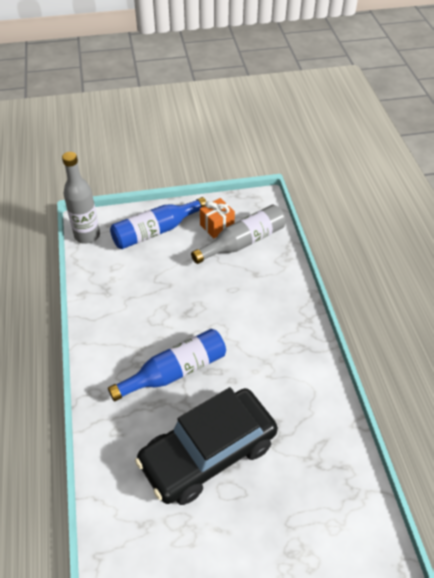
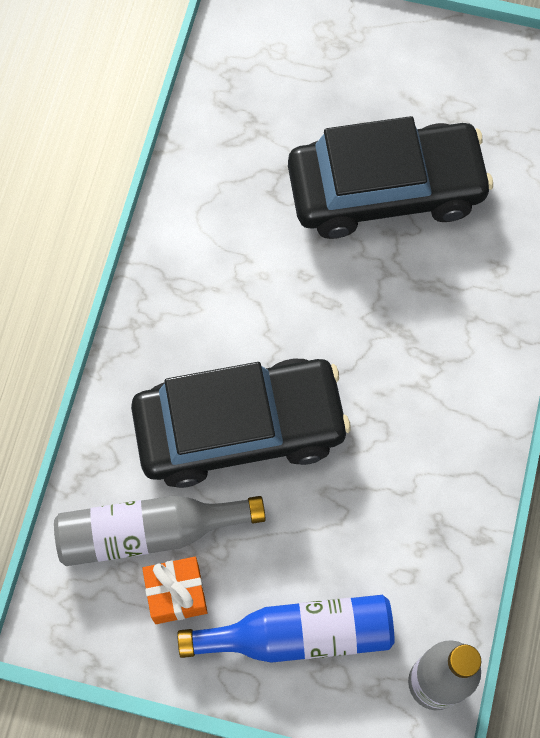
camera: 155 degrees left, 20 degrees up
(175, 371) = (381, 324): blue bottle -> none
(225, 295) = (240, 428): none -> black car

